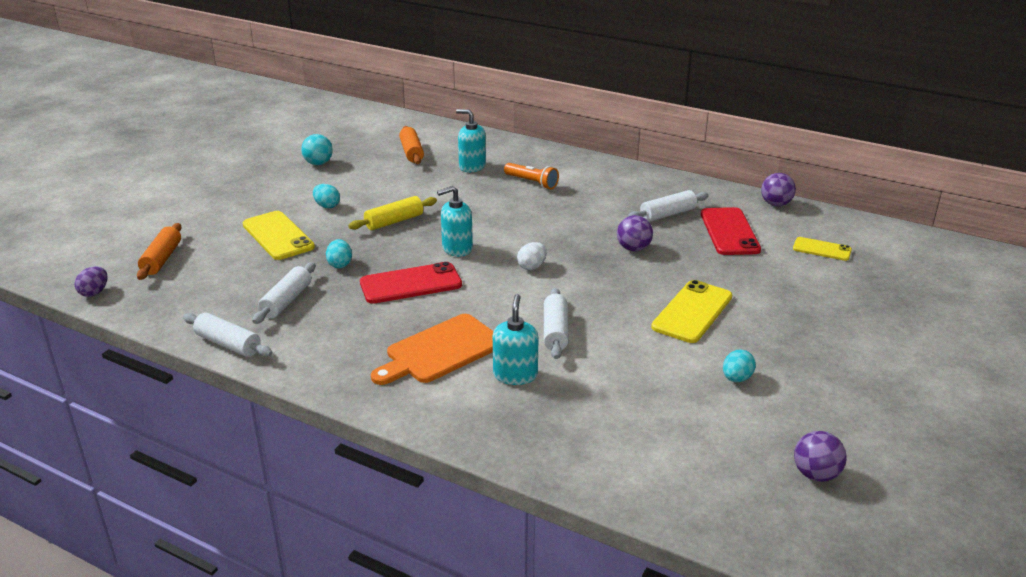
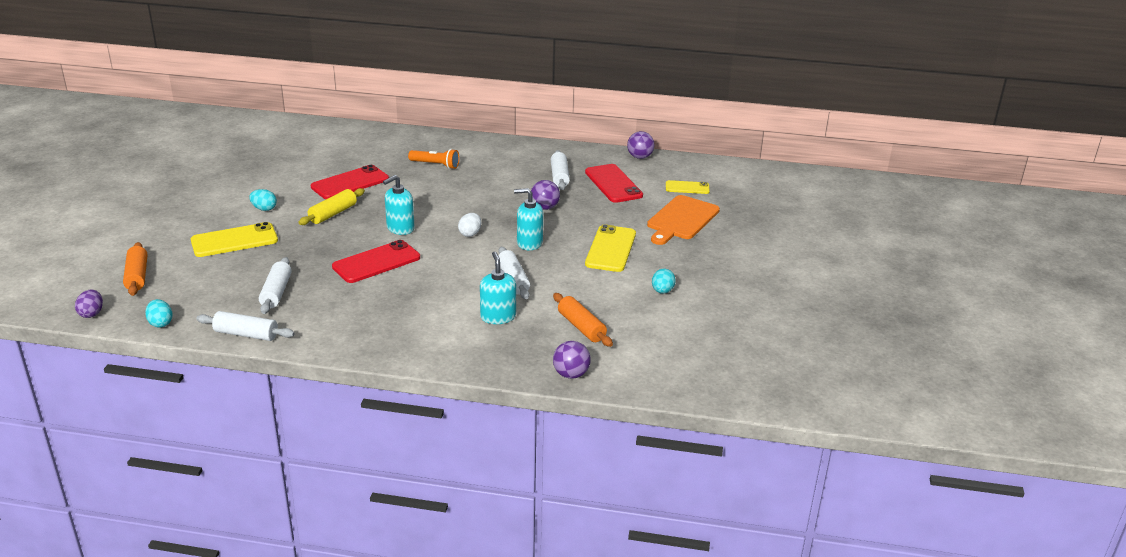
camera: 20 degrees left, 0 degrees up
(278, 236) = (234, 240): yellow phone -> yellow phone turned 60 degrees counterclockwise
(318, 163) = (233, 172): turquoise ball -> none
(340, 264) = (305, 256): turquoise egg -> turquoise egg (160, 323)
(412, 152) = (315, 152): orange rolling pin -> orange rolling pin (581, 327)
(430, 190) = (350, 183): none -> red phone
(440, 351) = (429, 309): orange cutting board -> orange cutting board (681, 219)
(472, 166) = (376, 158): turquoise soap dispenser -> turquoise soap dispenser (529, 243)
(668, 214) = (559, 176): white rolling pin -> white rolling pin turned 45 degrees counterclockwise
(816, 474) = (740, 345): purple ball -> purple ball (571, 374)

